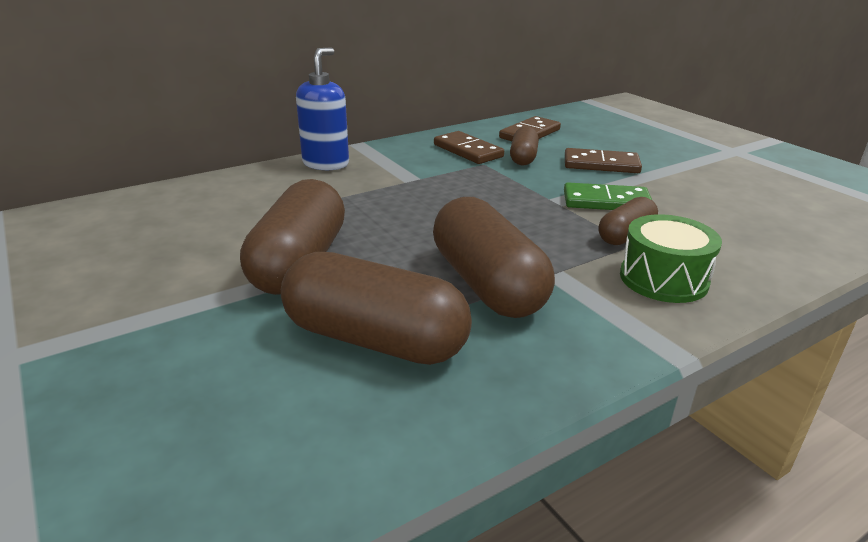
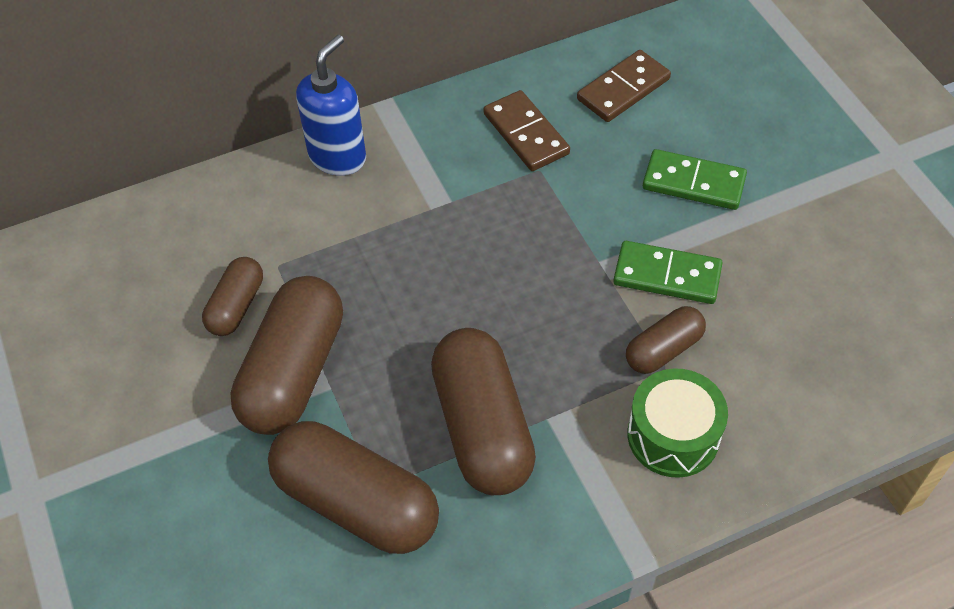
camera: 10 degrees right, 25 degrees up
(523, 158) = (595, 157): brown capsule -> brown capsule (236, 306)
(601, 164) = (693, 183): brown domino -> green domino

